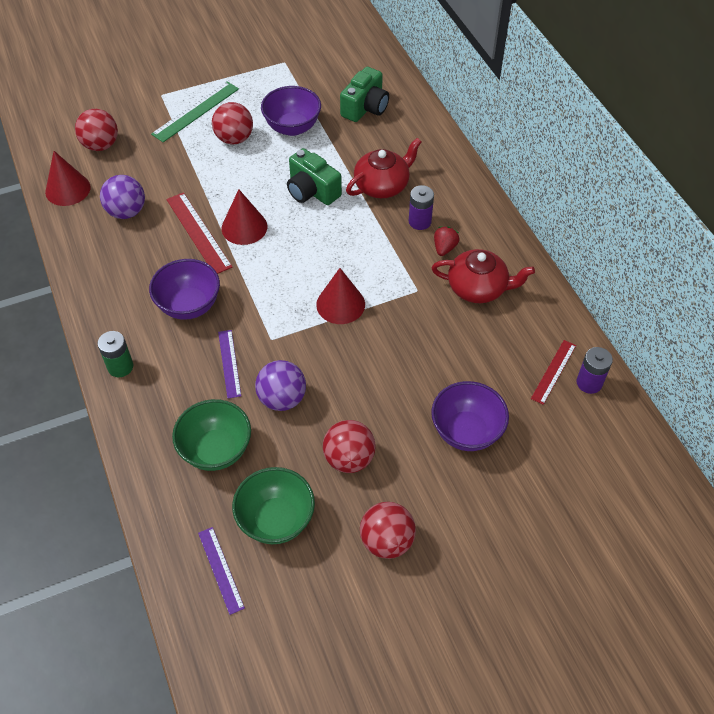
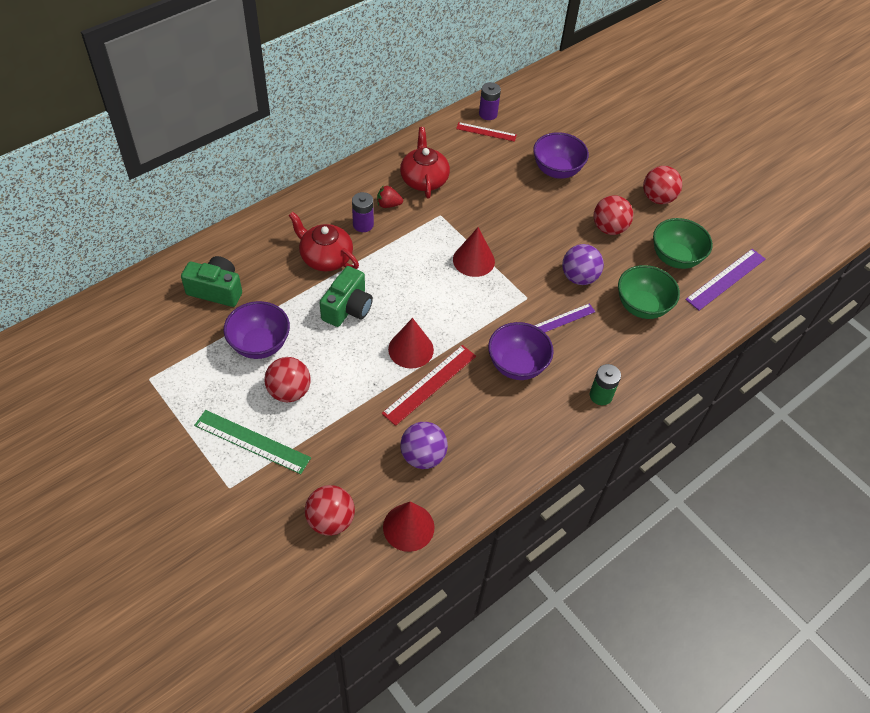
camera: 110 degrees left, 0 degrees up
(221, 570) = (726, 279): purple ruler -> purple ruler, size x1.57

